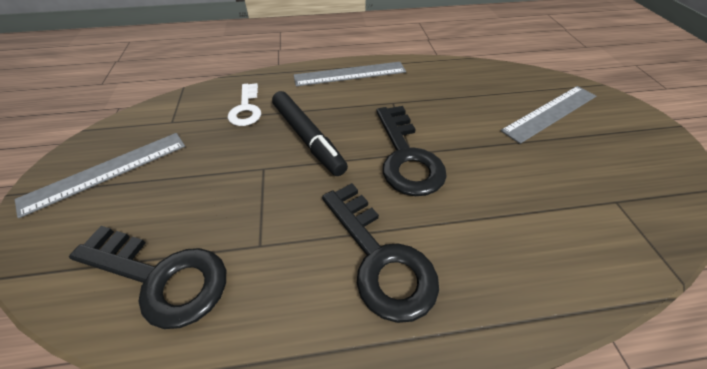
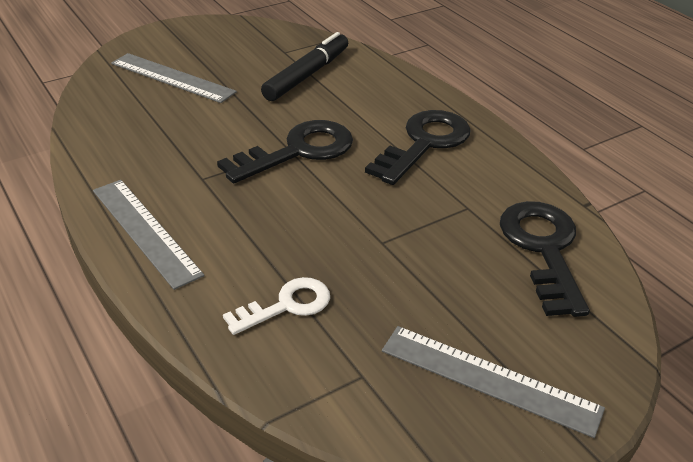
camera: 115 degrees left, 10 degrees down
(307, 138) = (311, 225): black marker -> black marker (307, 75)

